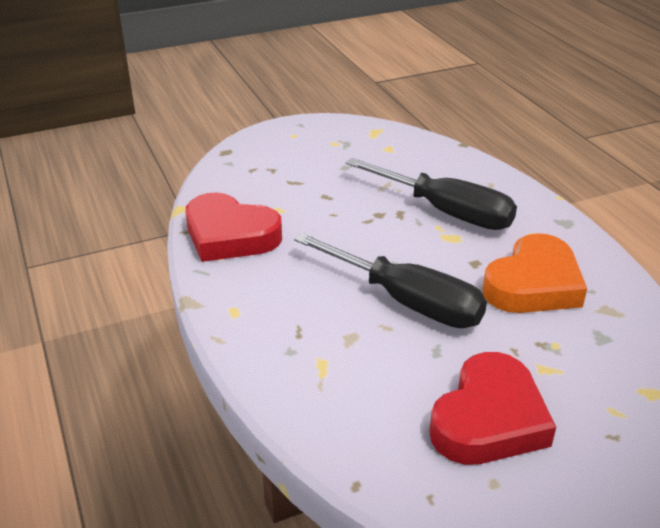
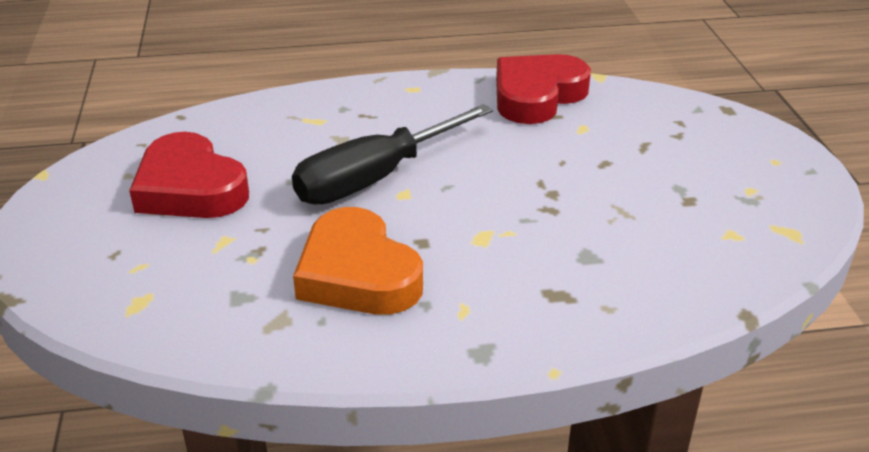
camera: 105 degrees right, 0 degrees up
(447, 212) = (540, 245): black screwdriver -> none

